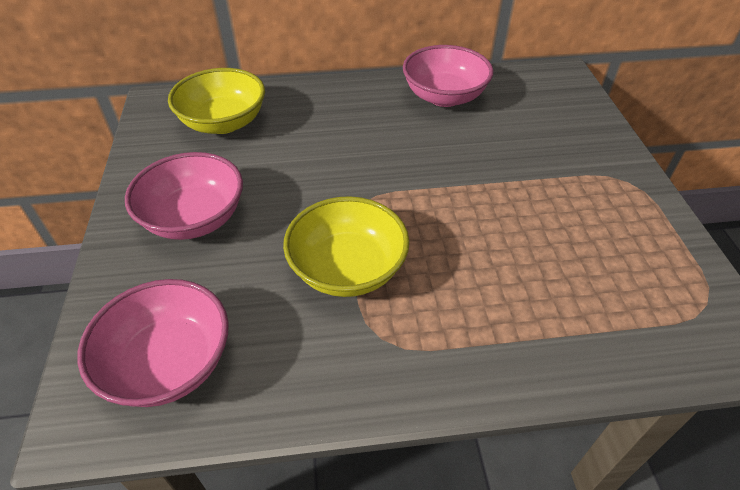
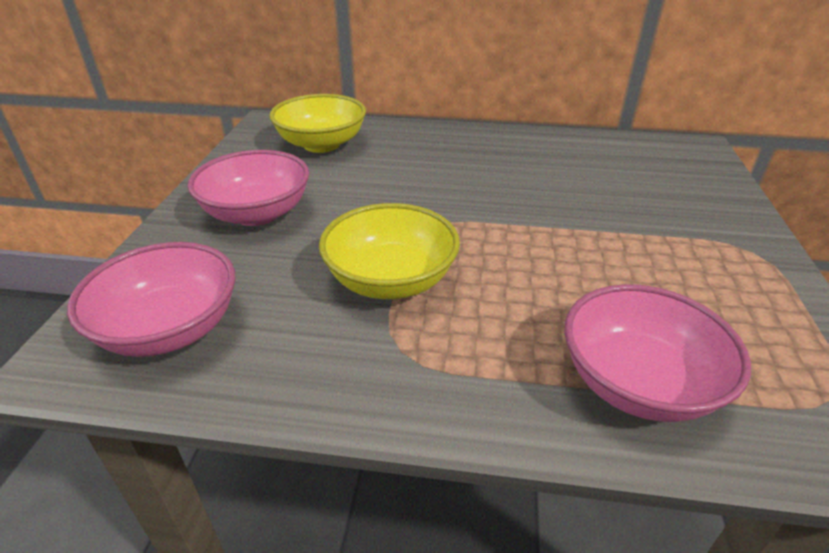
camera: 15 degrees right, 10 degrees down
(444, 97) = (555, 150): pink bowl -> pink bowl (638, 383)

